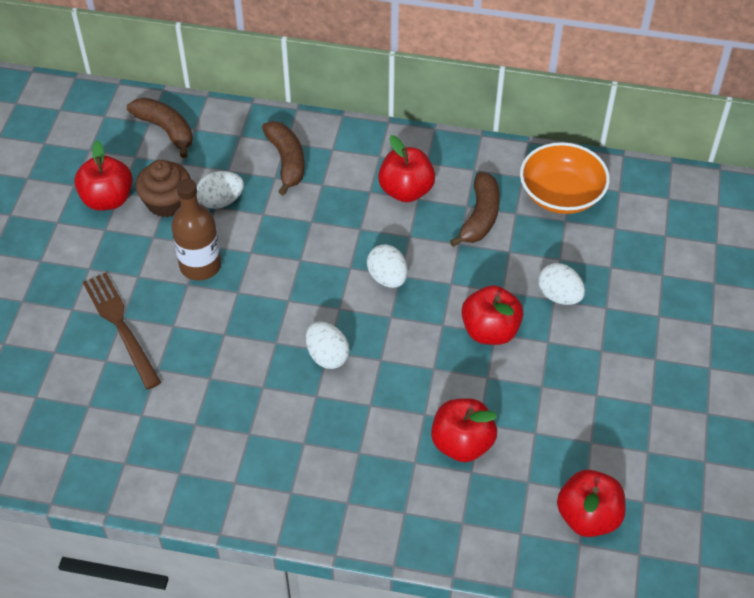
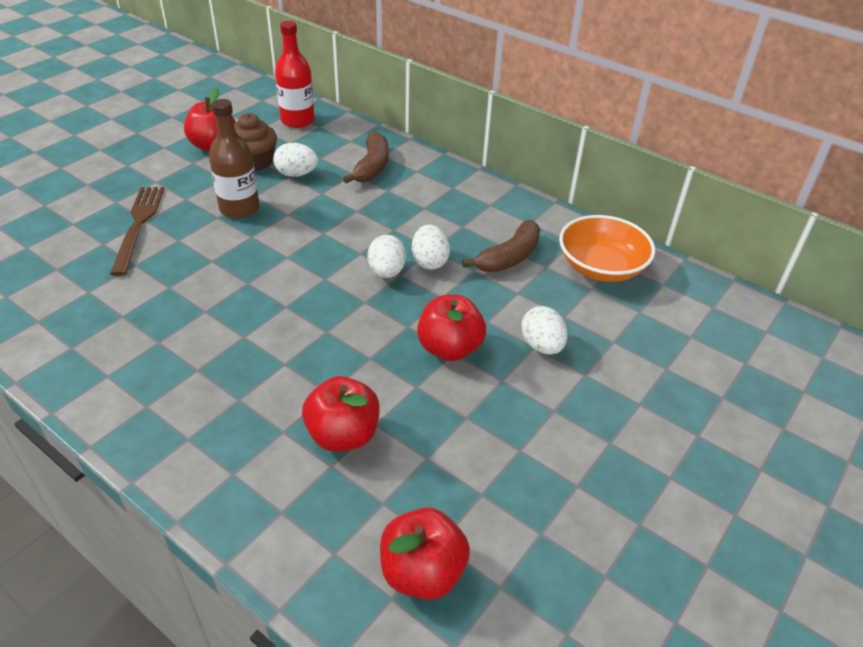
camera: 25 degrees right, 10 degrees down
(166, 130) = (297, 120): brown banana -> red bottle
(327, 356) = (281, 309): white egg -> white egg (429, 261)
(406, 191) = (456, 217): red apple -> none

